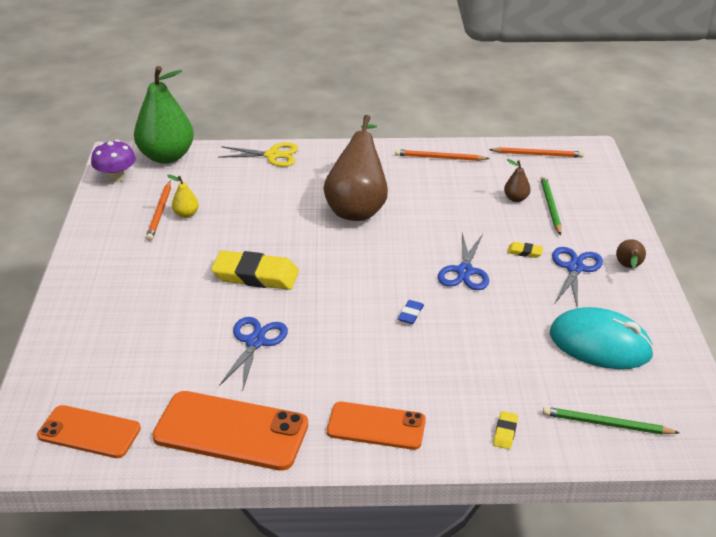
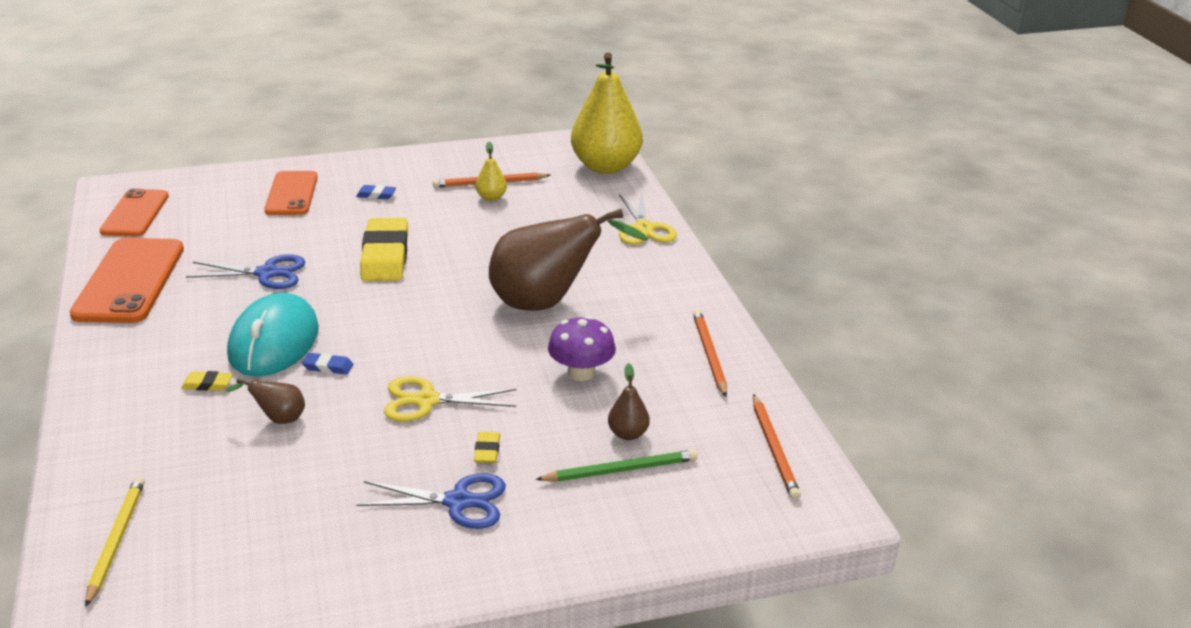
camera: 75 degrees right, 5 degrees down
(116, 177) = (549, 148): purple mushroom -> purple mushroom (581, 372)
(144, 273) = (376, 195): none -> blue eraser
(167, 156) = (605, 167): green pear -> yellow pear
(376, 426) = (129, 364): orange phone -> orange phone (292, 194)
(465, 271) = (427, 401): blue scissors -> yellow scissors
(505, 432) = (110, 456): yellow eraser -> yellow eraser (207, 384)
(600, 344) = (280, 532): turquoise mouse -> turquoise mouse (274, 342)
(606, 424) = (116, 540): green pencil -> yellow pencil
(628, 267) = (475, 560): brown pear -> brown pear (278, 419)

